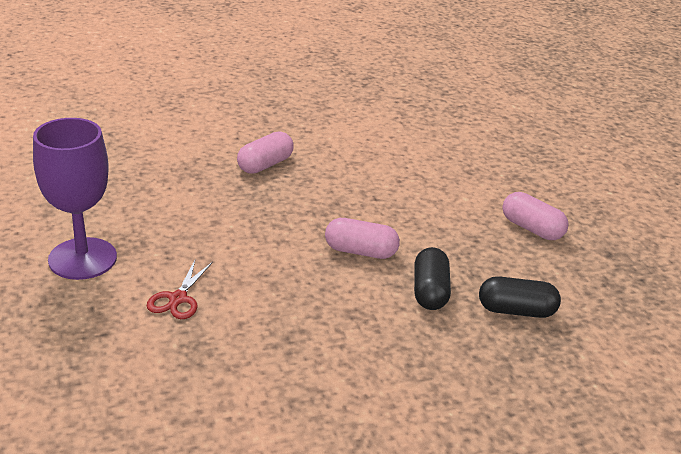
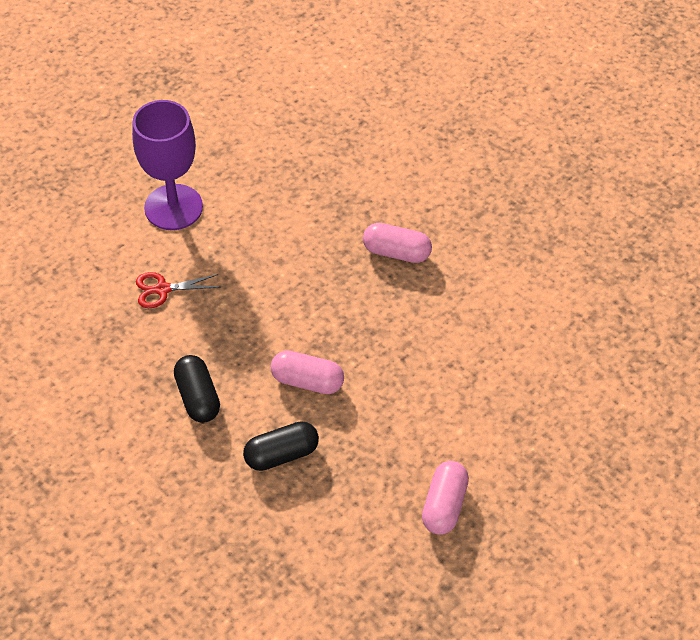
camera: 65 degrees right, 20 degrees up
(360, 251) = (307, 381): pink capsule -> pink capsule turned 60 degrees counterclockwise
(516, 311) = (295, 530): black capsule -> black capsule (197, 397)

